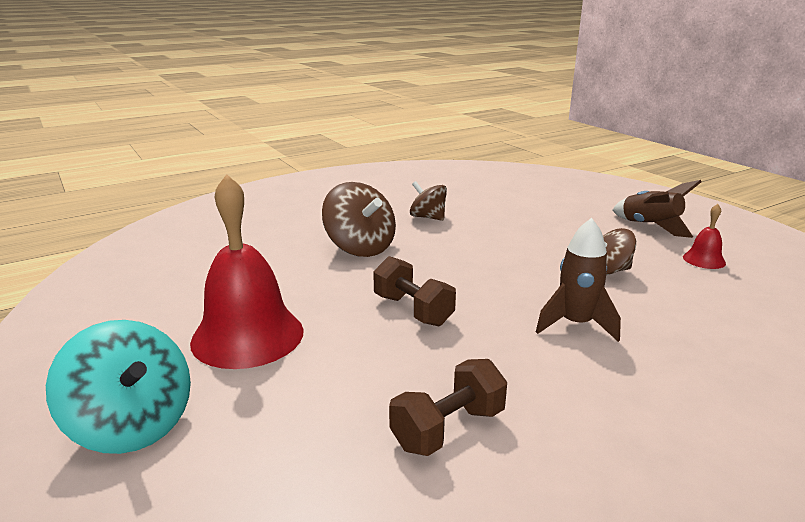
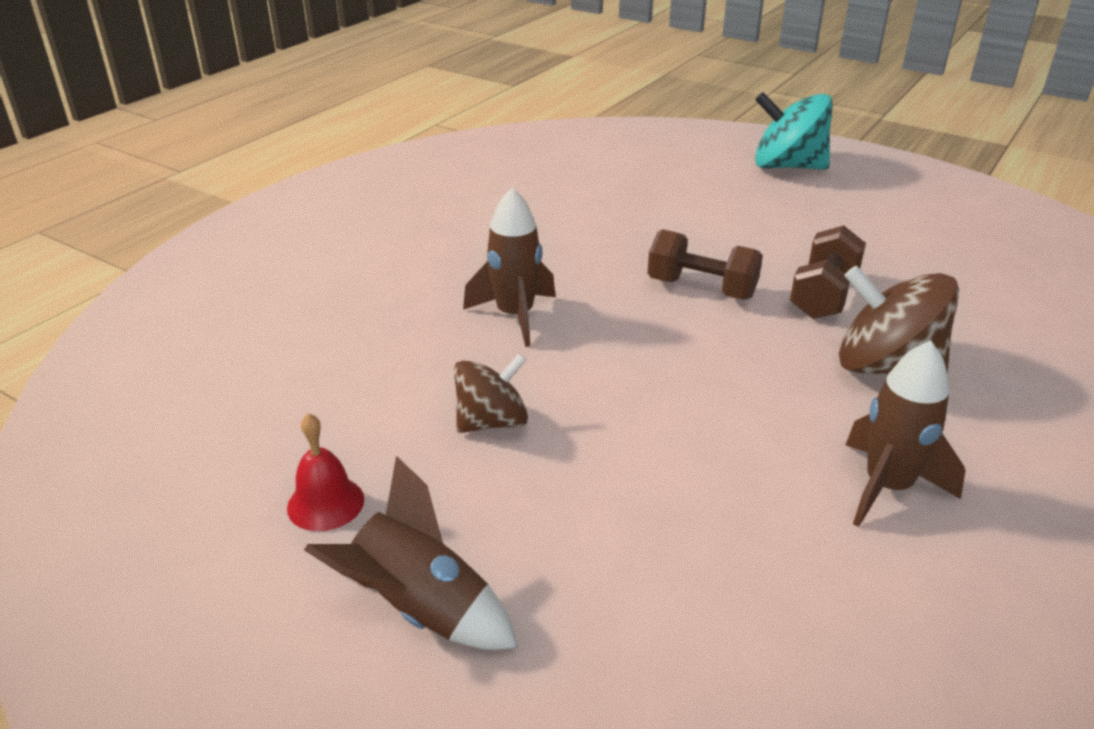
camera: 155 degrees right, 10 degrees up
(247, 336) = (816, 228): red bell -> none
(428, 217) = (887, 487): brown spinning top -> brown rocket
(448, 429) = (582, 208): brown dumbbell -> brown dumbbell (823, 295)

